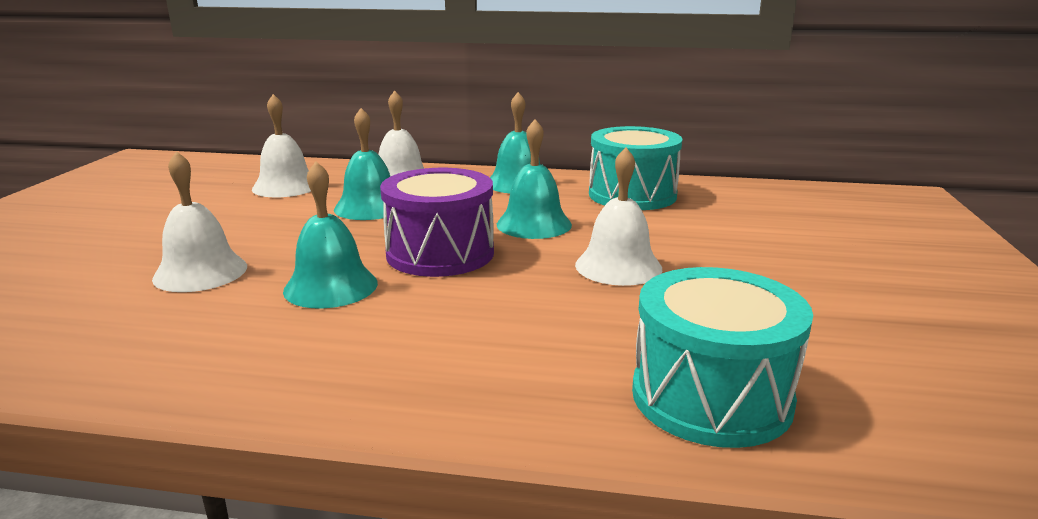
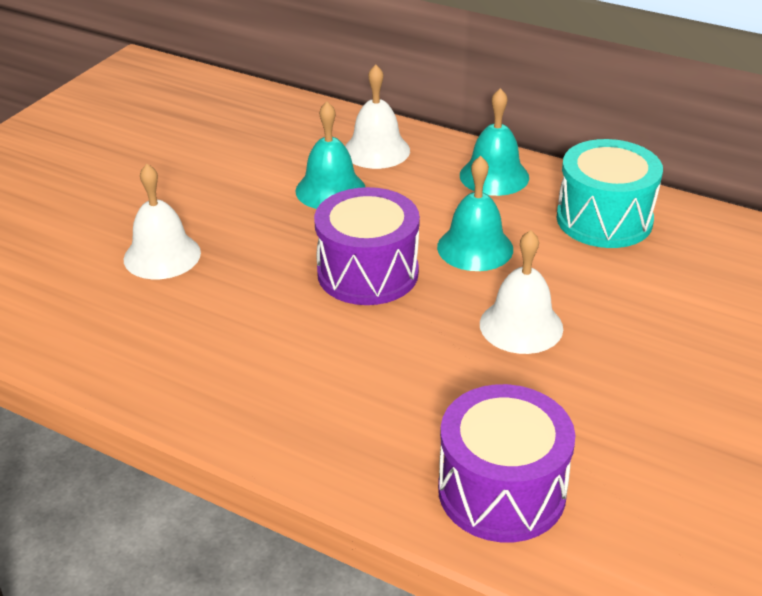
camera: 20 degrees right, 15 degrees up
(286, 186) = (263, 140): white bell -> none
(331, 286) = (259, 297): turquoise bell -> none
(711, 396) = (501, 491): turquoise drum -> purple drum

